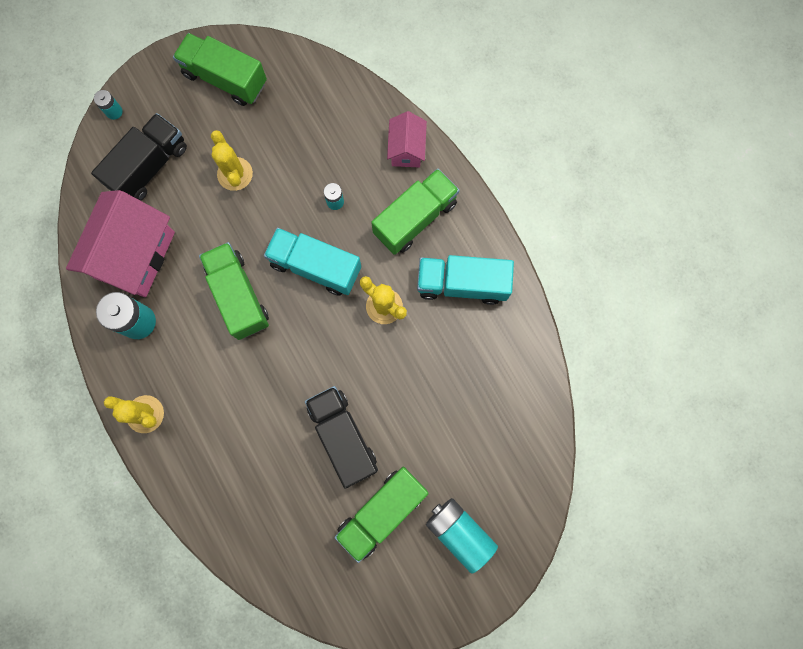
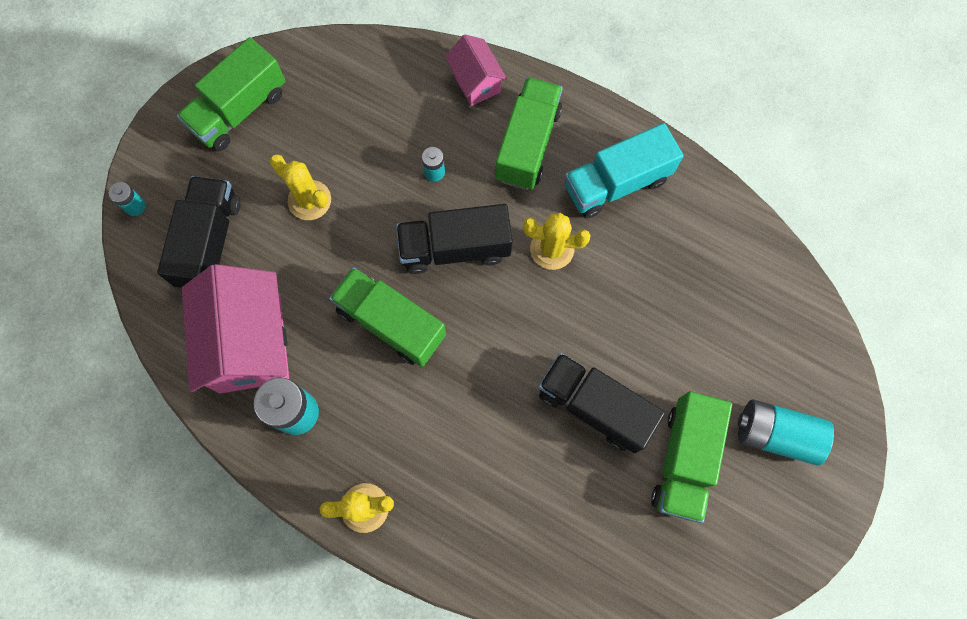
camera: 30 degrees left, 5 degrees down
(225, 79) = (239, 110): green truck -> green truck turned 45 degrees counterclockwise
(315, 267) = (455, 248): turquoise truck -> black truck

